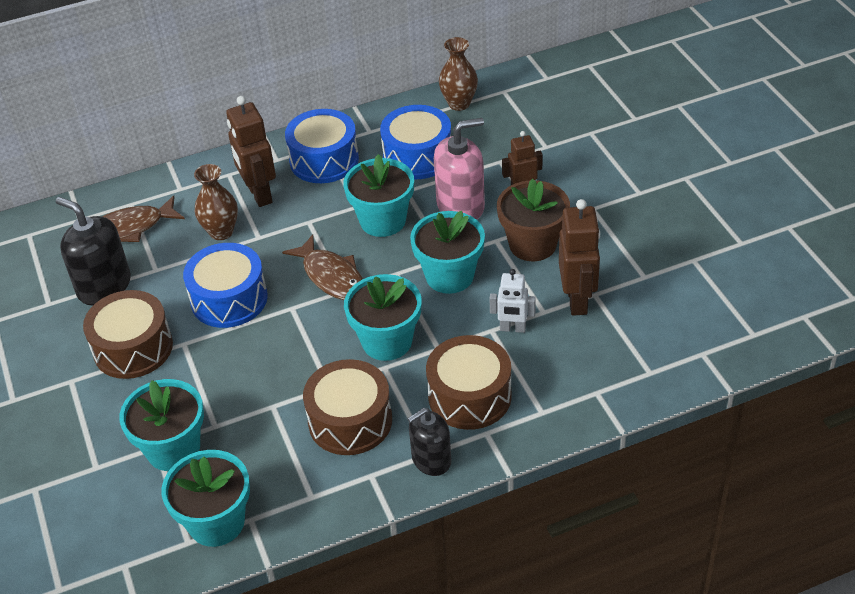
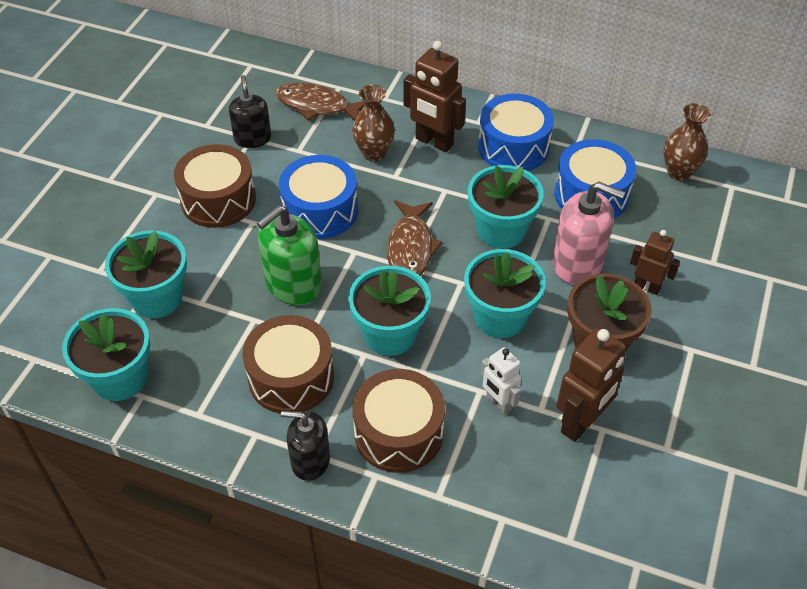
camera: 40 degrees right, 5 degrees up
(104, 286) = (252, 138): black soap dispenser -> black soap dispenser, size x0.67
(259, 194) = (434, 142): brown robot -> brown robot turned 75 degrees counterclockwise
(273, 362) = (293, 285): none -> green soap dispenser

